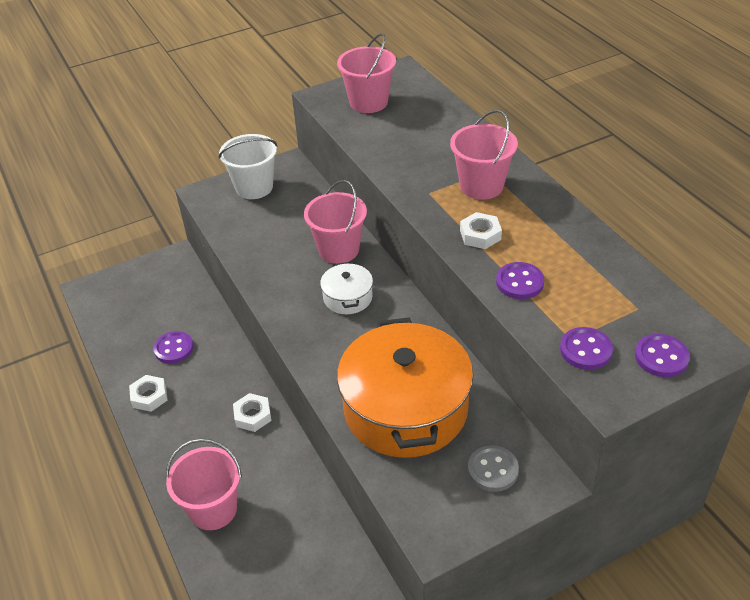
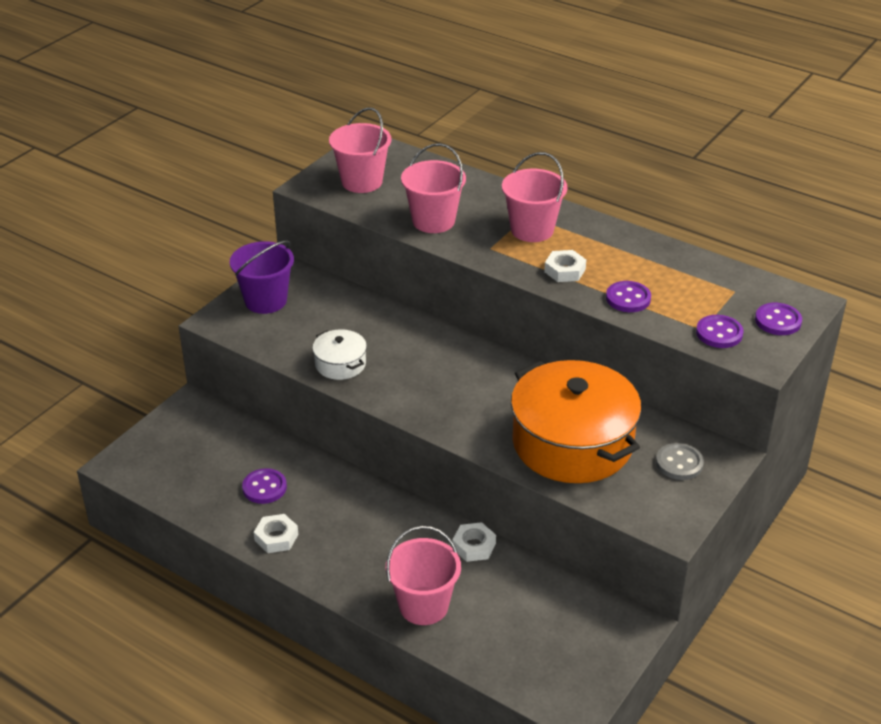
camera: 30 degrees left, 5 degrees down
(252, 416) = (396, 517): white nut -> white nut (474, 546)
(254, 187) = (265, 301): white bucket -> purple bucket
(338, 250) = (402, 333): pink bucket -> pink bucket (433, 221)
(348, 297) = (446, 371): white pot -> white pot (340, 364)

